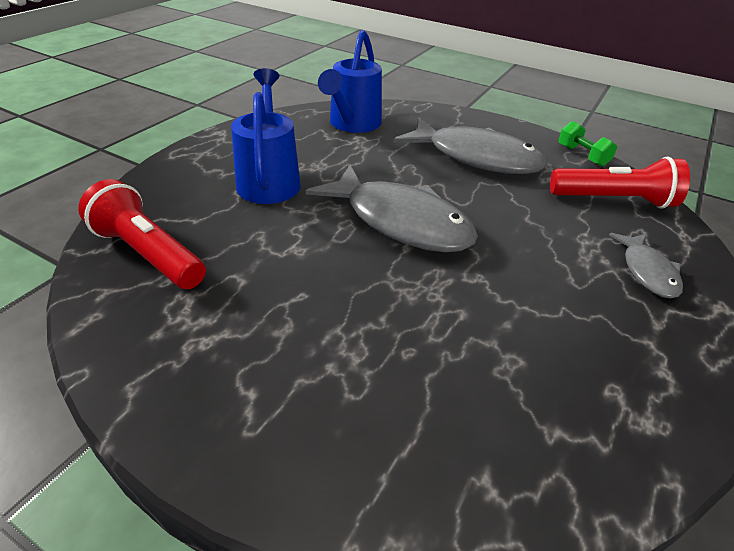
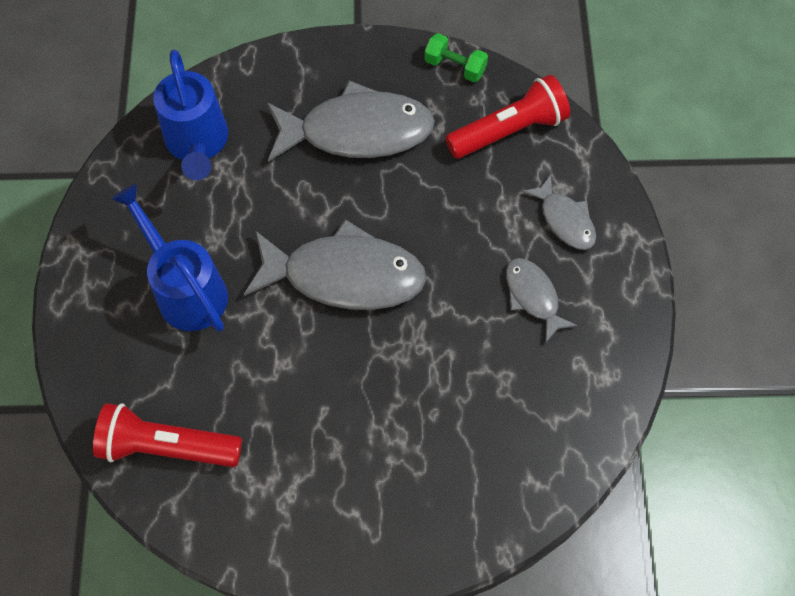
camera: 30 degrees left, 25 degrees up
(583, 311) = (533, 296): none -> grey fish

